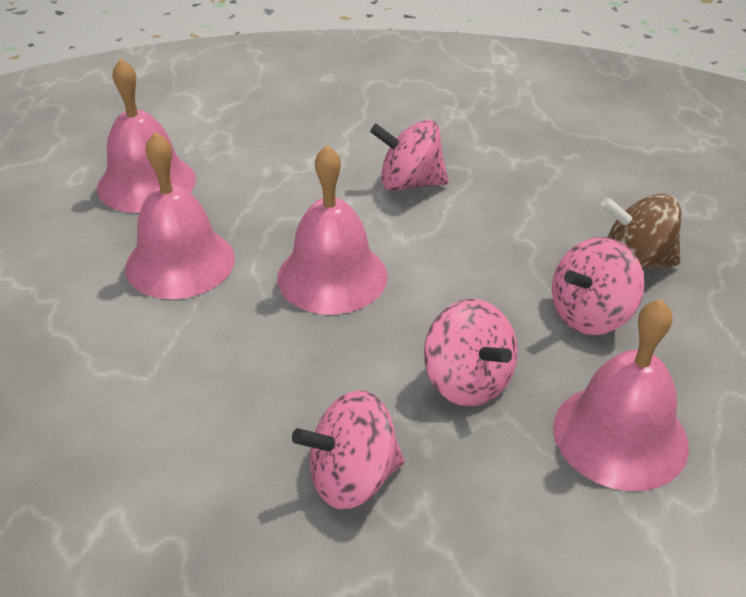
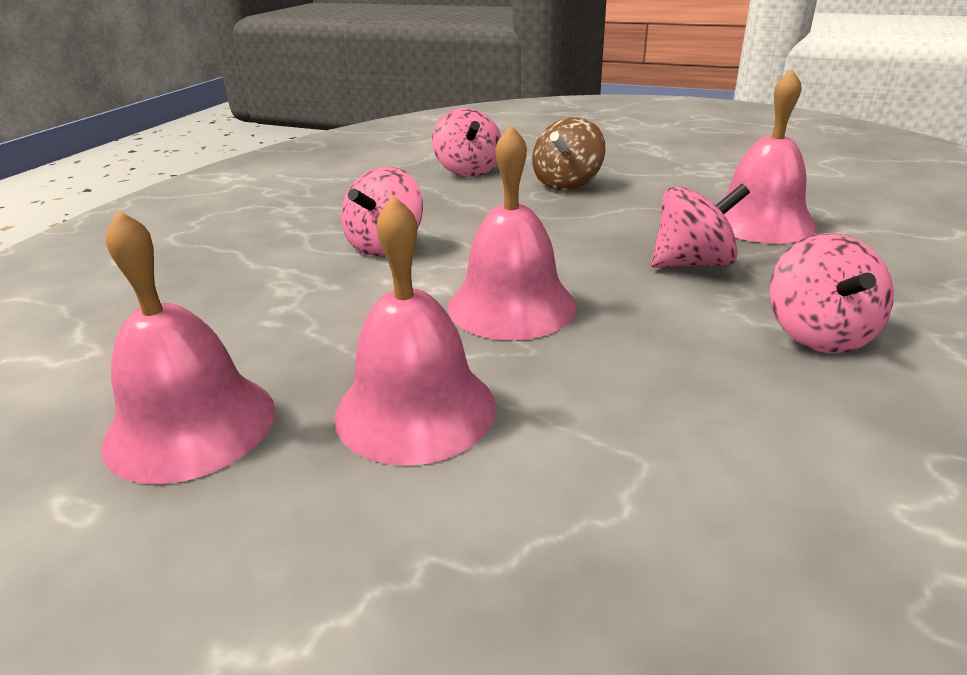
camera: 70 degrees left, 10 degrees down
(590, 315) = (623, 207): pink spinning top -> pink spinning top (468, 171)

